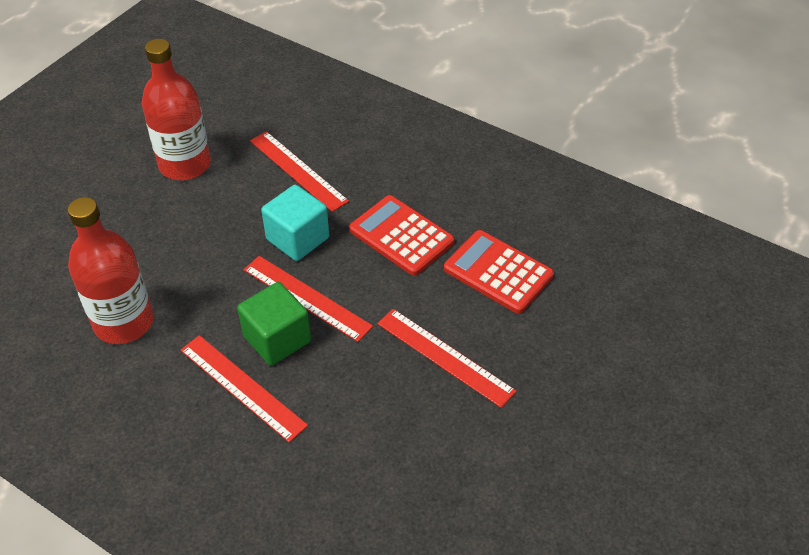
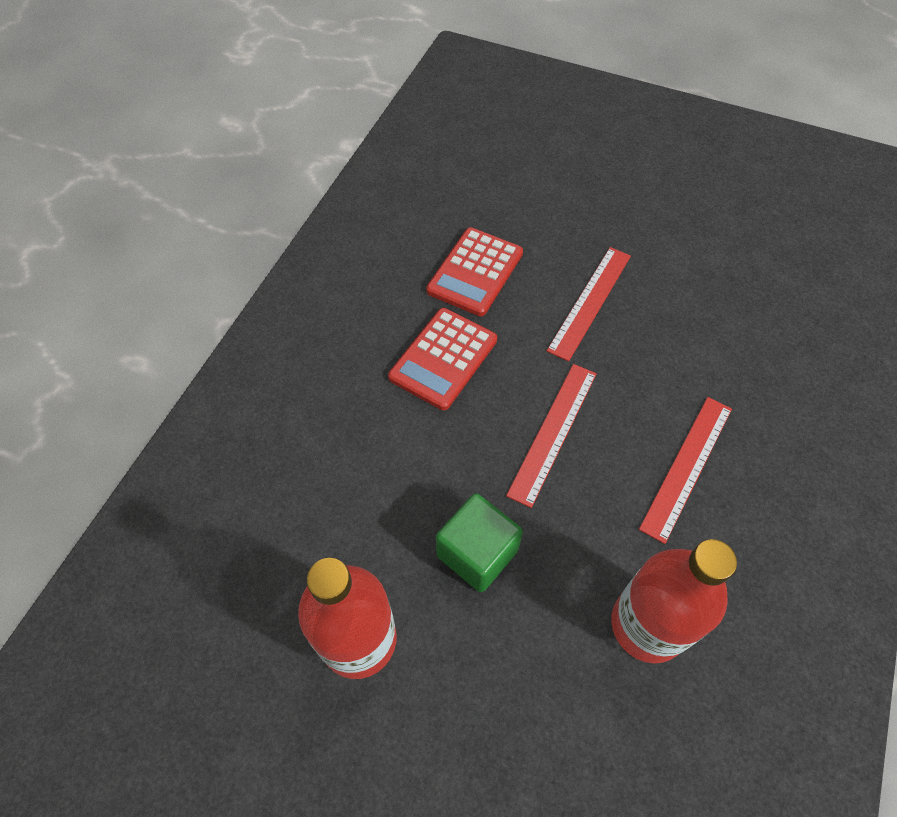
camera: 100 degrees left, 10 degrees up
(277, 339) = (616, 448): green cube -> green cube (477, 553)
(297, 238) = (469, 460): turquoise cube -> none
(298, 170) = (353, 486): red ruler -> none

